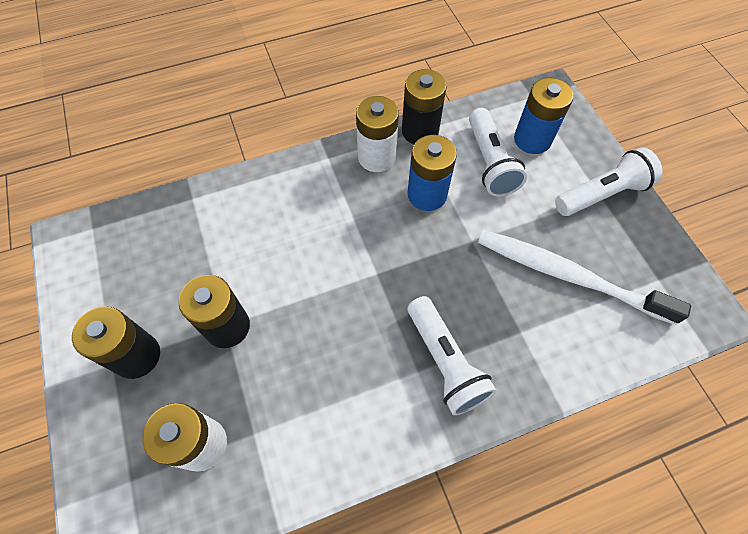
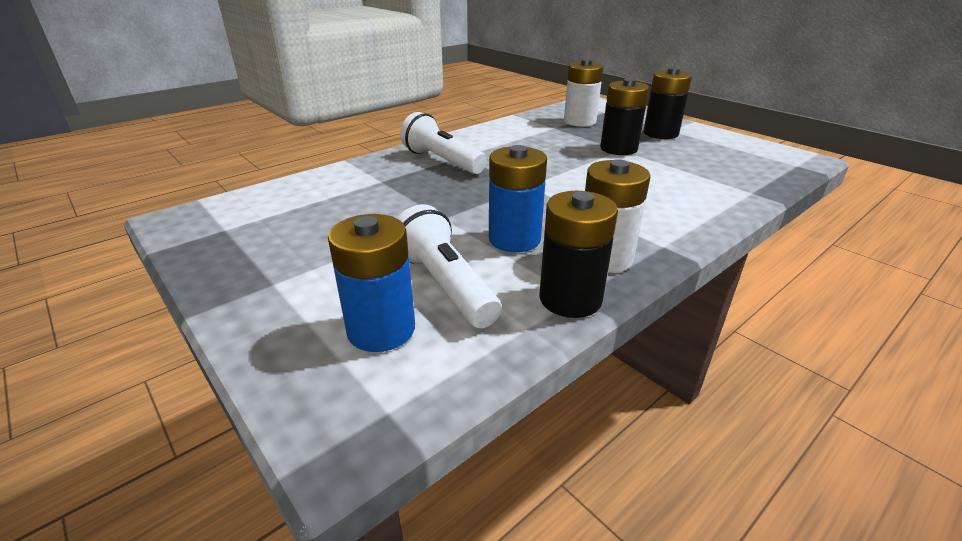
camera: 160 degrees right, 30 degrees down
(568, 275) = (332, 214): white toothbrush -> none
(602, 194) = (271, 285): white flashlight -> none

